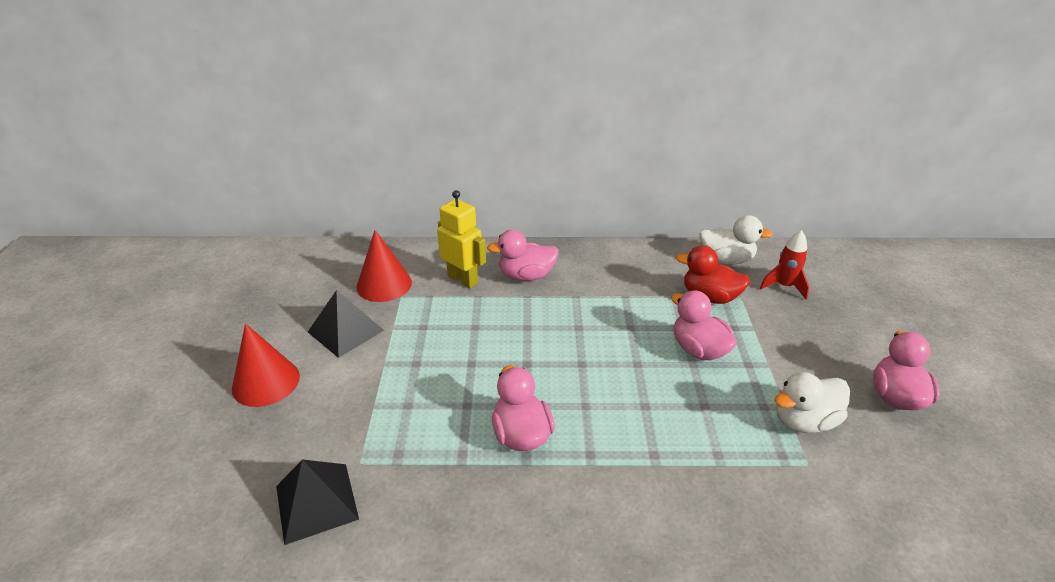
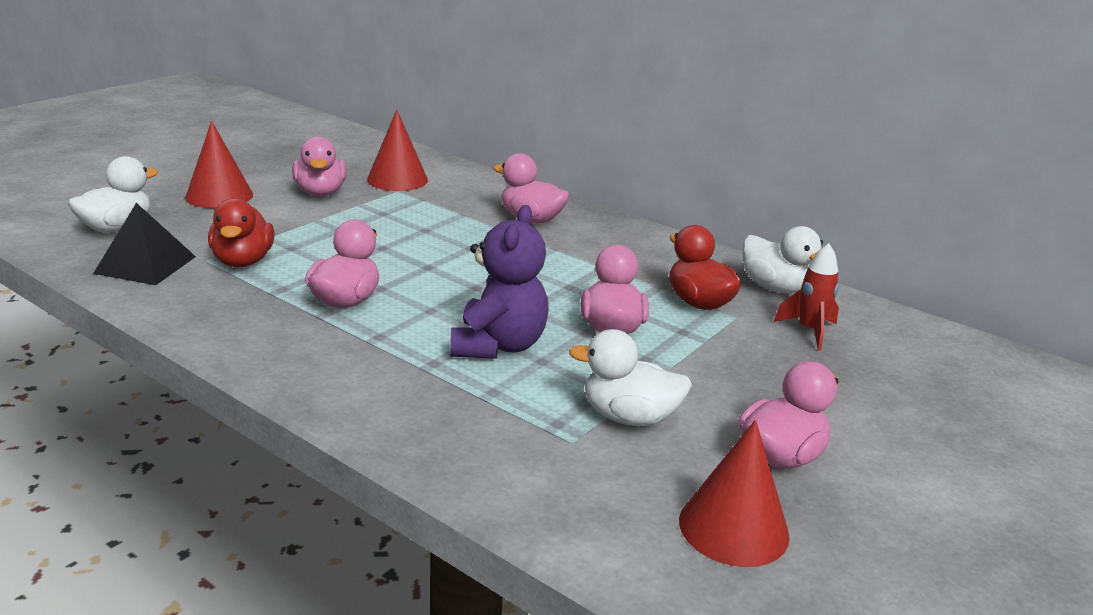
camera: 35 degrees right, 10 degrees down
(227, 476) = (117, 228): none -> white duck
(345, 331) = (320, 193): black pyramid -> pink duck
(391, 444) = (243, 261): none -> red duck
(463, 279) = (469, 201): yellow robot -> none
(665, 410) = (498, 346): none -> purple teddy bear
(949, 469) = (733, 528): none -> red cone

